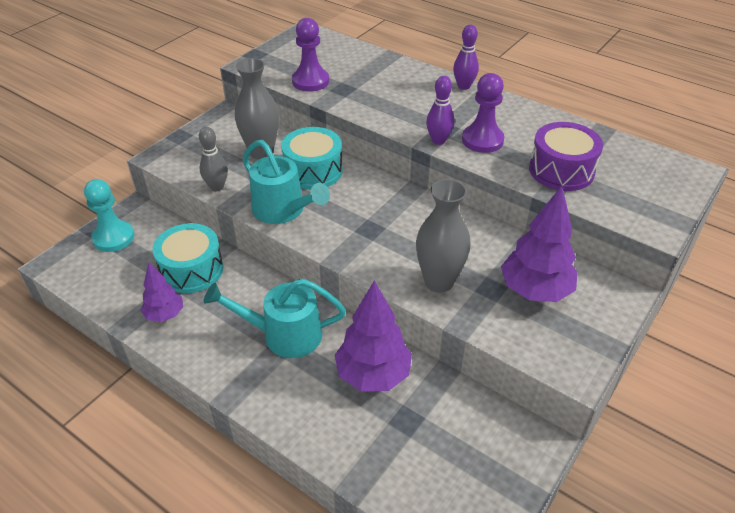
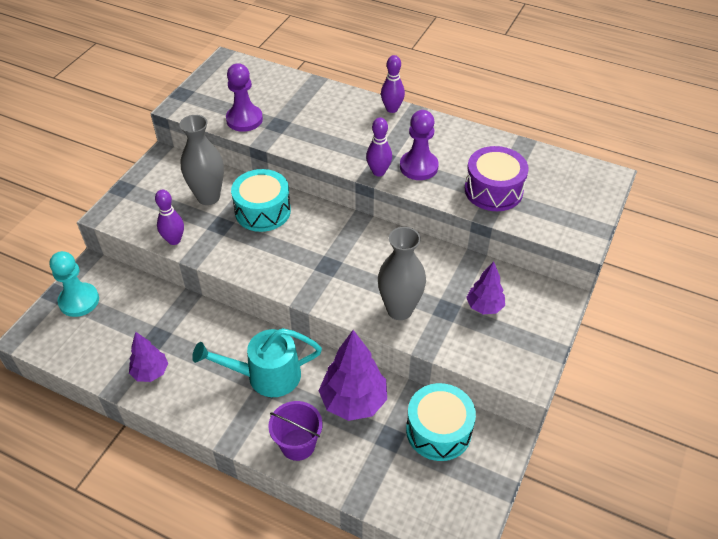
camera: 10 degrees left, 5 degrees up
(191, 270) = (164, 324): turquoise drum -> turquoise drum (438, 431)
(217, 187) = (174, 240): grey bowling pin -> purple bowling pin
(283, 211) = (244, 257): turquoise watering can -> none
(302, 411) = (298, 444): none -> purple bucket
(535, 291) = (484, 307): purple tree -> purple tree, size x0.59

